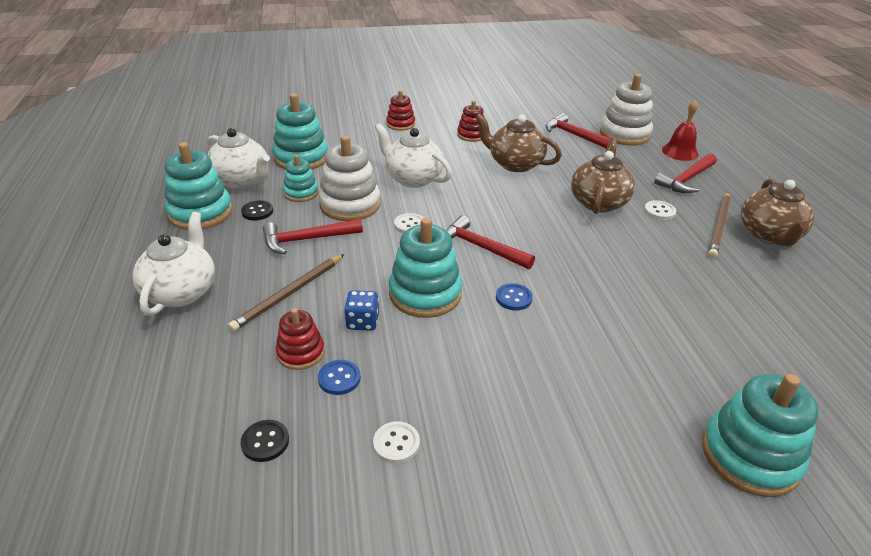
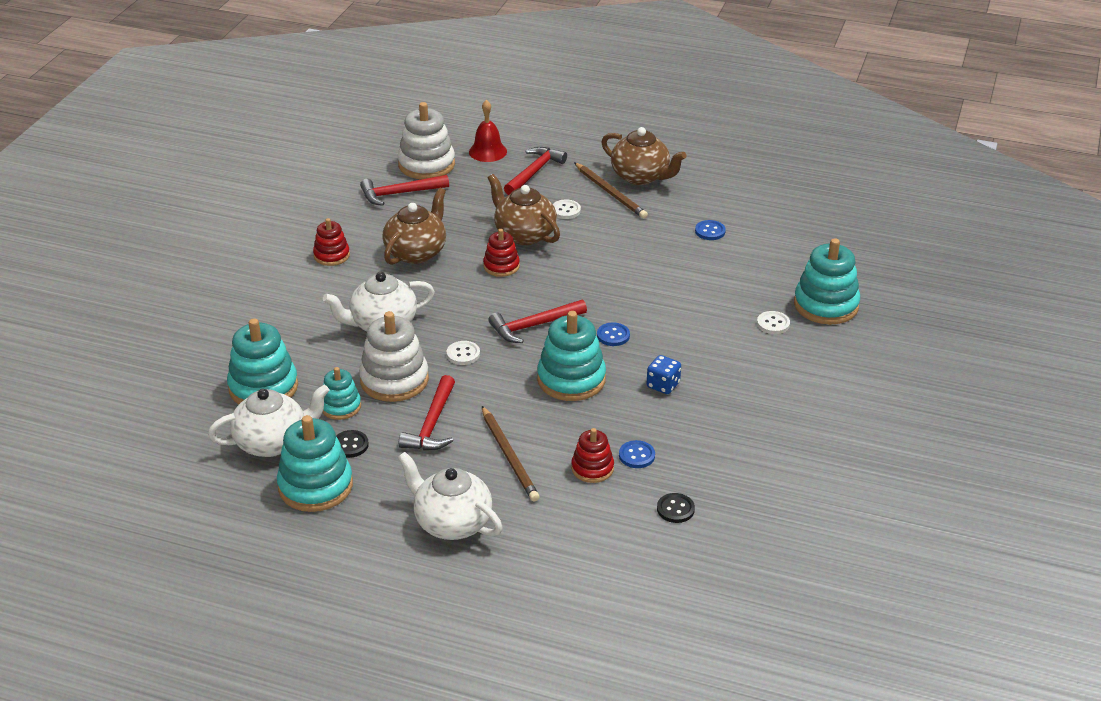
camera: 60 degrees left, 0 degrees up
(362, 322) = (580, 424): blue dice -> blue dice (663, 385)
(396, 443) = (719, 446): white button -> white button (773, 324)
(400, 124) = (256, 293): red stacking toy -> red stacking toy (501, 266)
(514, 164) = (416, 252): brown teapot -> brown teapot turned 150 degrees clockwise
(686, 180) = (534, 172): red hammer -> red hammer turned 135 degrees counterclockwise
(752, 307) = (710, 231): none -> blue button

